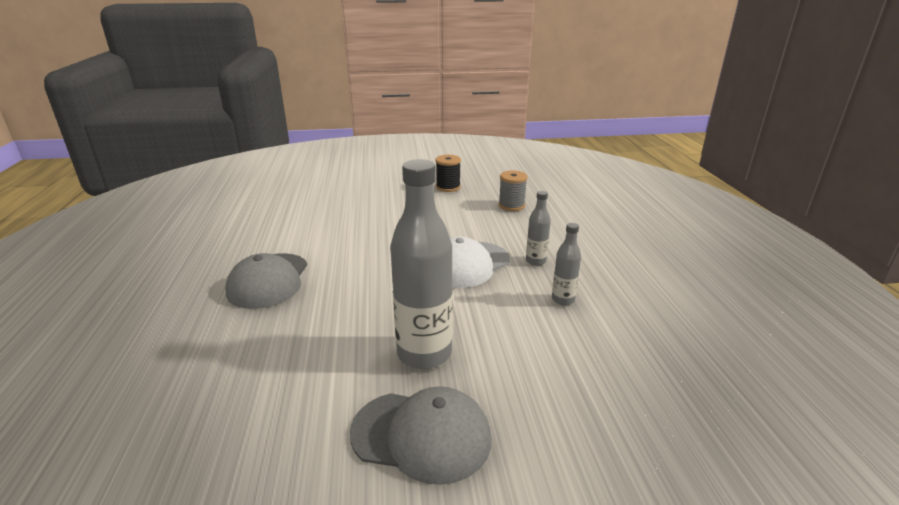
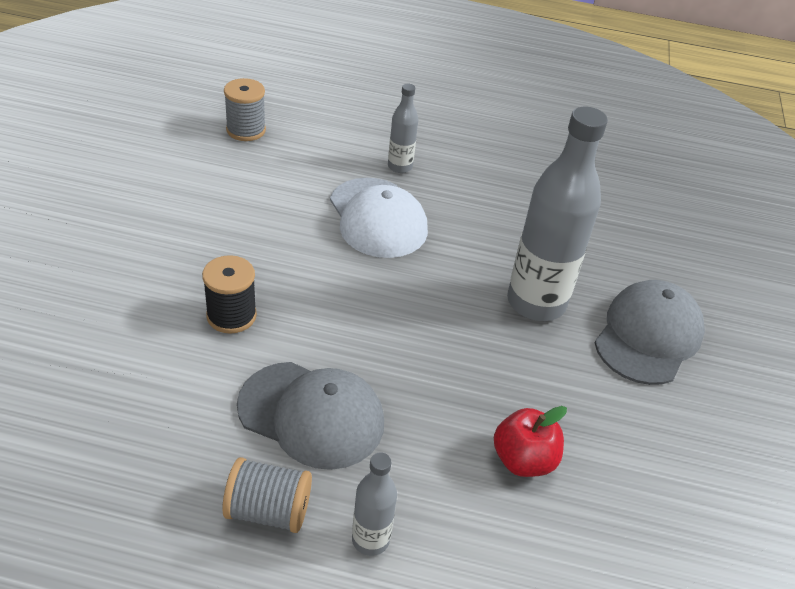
camera: 75 degrees left, 15 degrees up
(194, 283) = (268, 510): none -> grey spool
(243, 375) = (523, 460): none -> red apple
(448, 187) = (133, 161): black spool -> black spool (231, 316)
(563, 300) = (483, 179): grey bottle -> grey bottle (370, 539)

